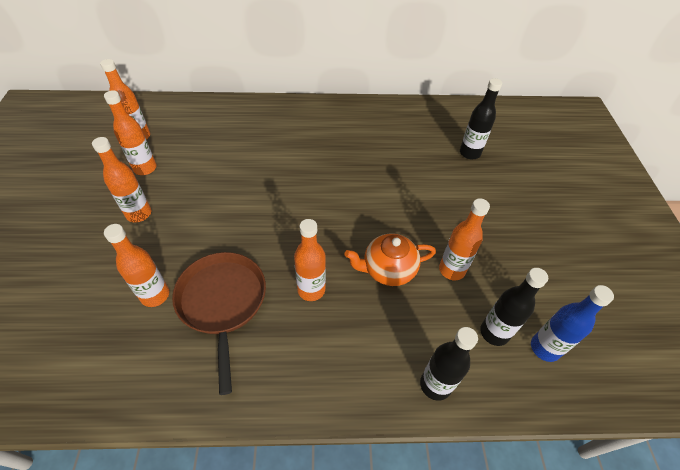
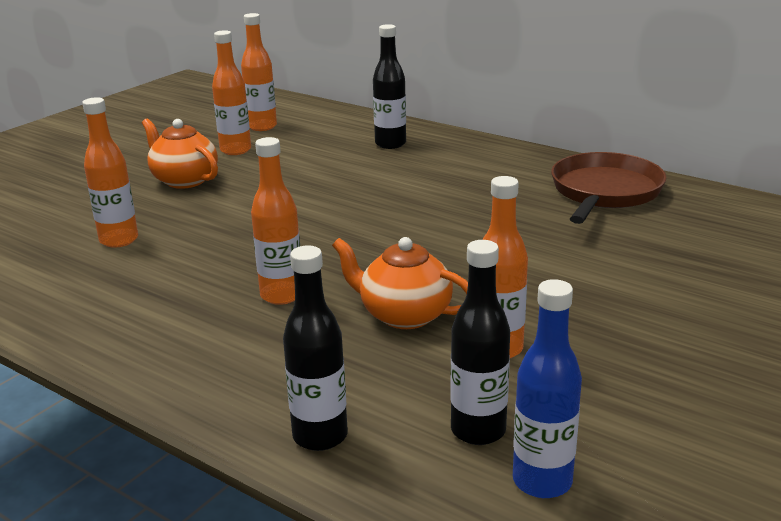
camera: 40 degrees right, 25 degrees down
(139, 214) = (184, 180): orange bottle -> orange teapot
(222, 302) = (174, 268): brown pan -> brown pan (604, 192)
(469, 153) = (700, 252): black bottle -> black bottle (390, 144)

